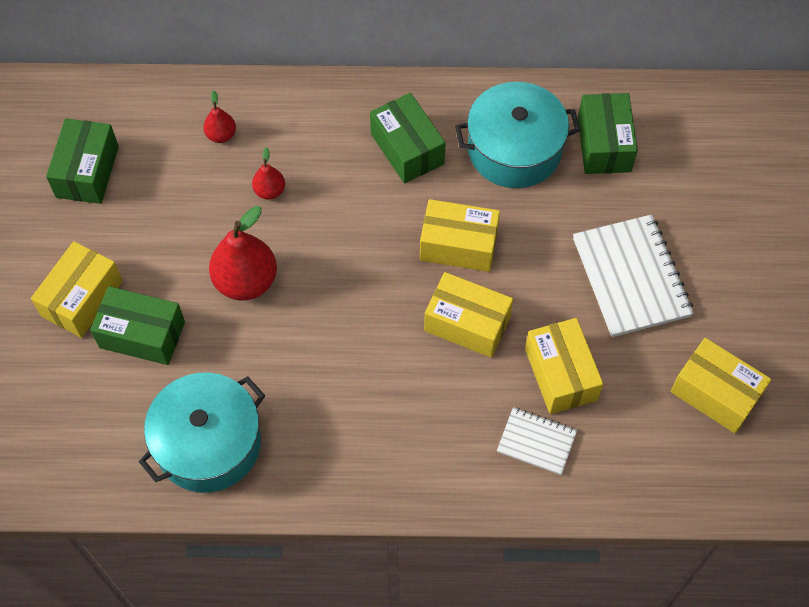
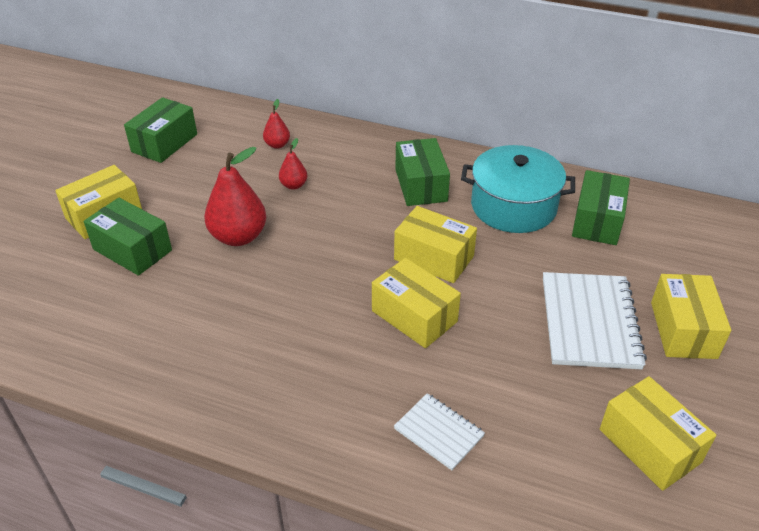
camera: 20 degrees right, 20 degrees down
(208, 443) = (132, 341): turquoise pot -> none
(561, 374) = (488, 381): yellow box -> yellow box (683, 330)

